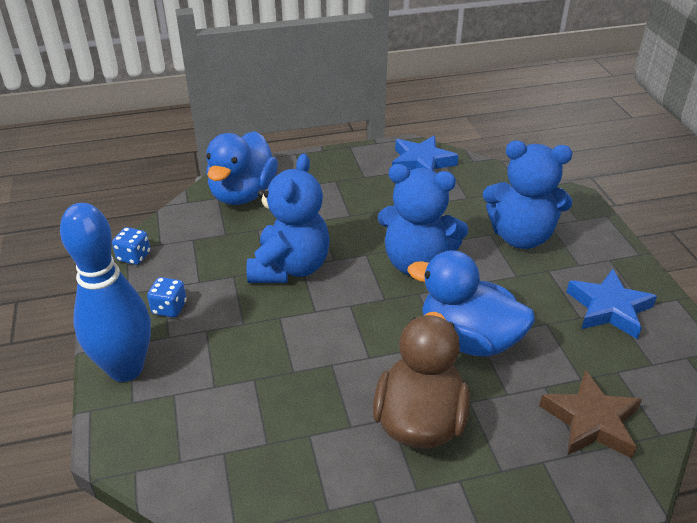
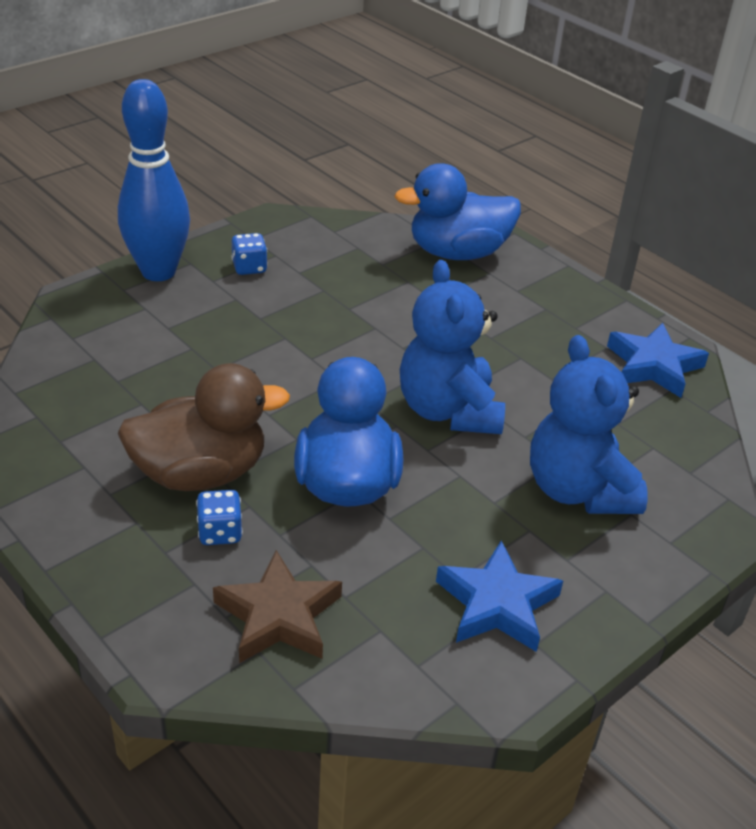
camera: 60 degrees right, 0 degrees up
(134, 256) = (303, 223): blue dice -> blue dice (220, 532)
(290, 267) = (364, 321): blue teddy bear -> none

